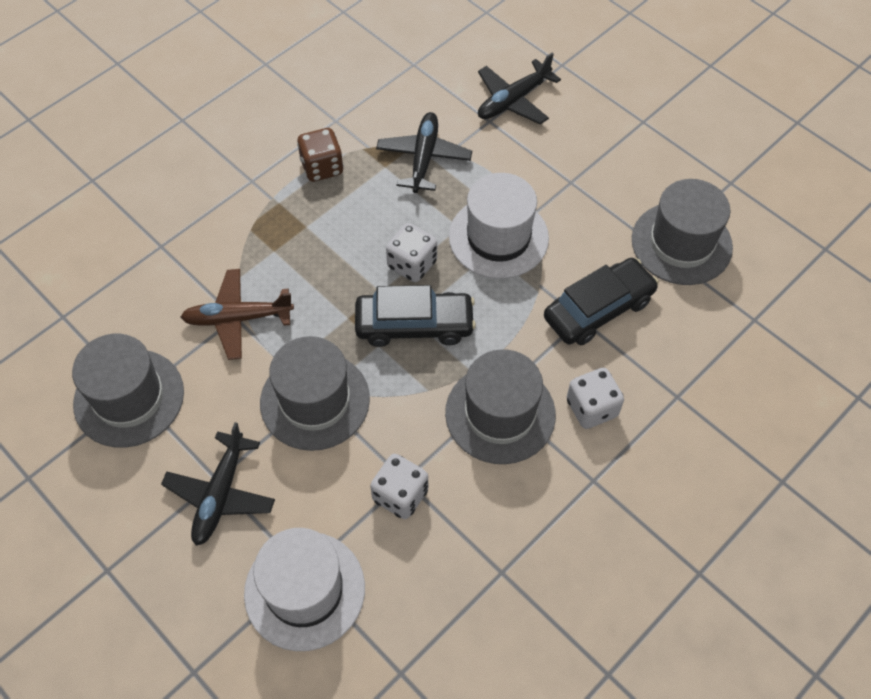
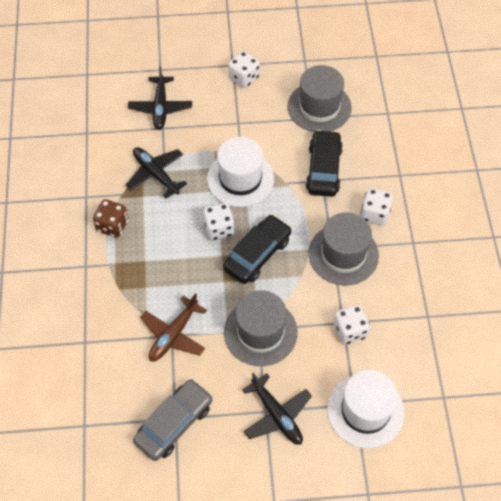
camera: 50 degrees left, 0 degrees up
(129, 398) = (174, 423): grey hat -> grey car
(638, 144) = (244, 78): none -> white dice

